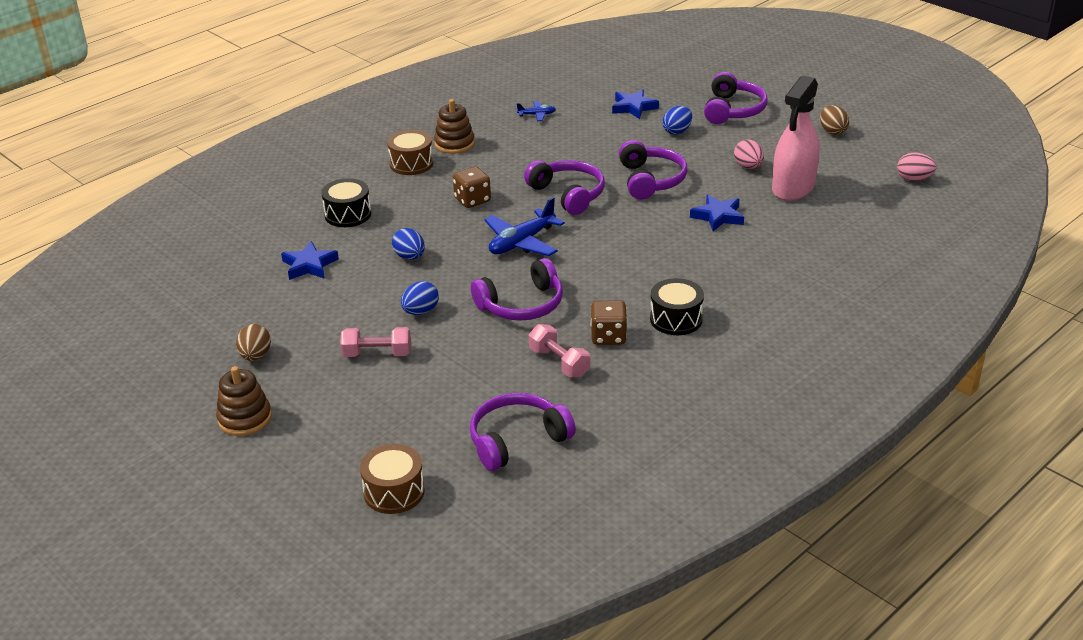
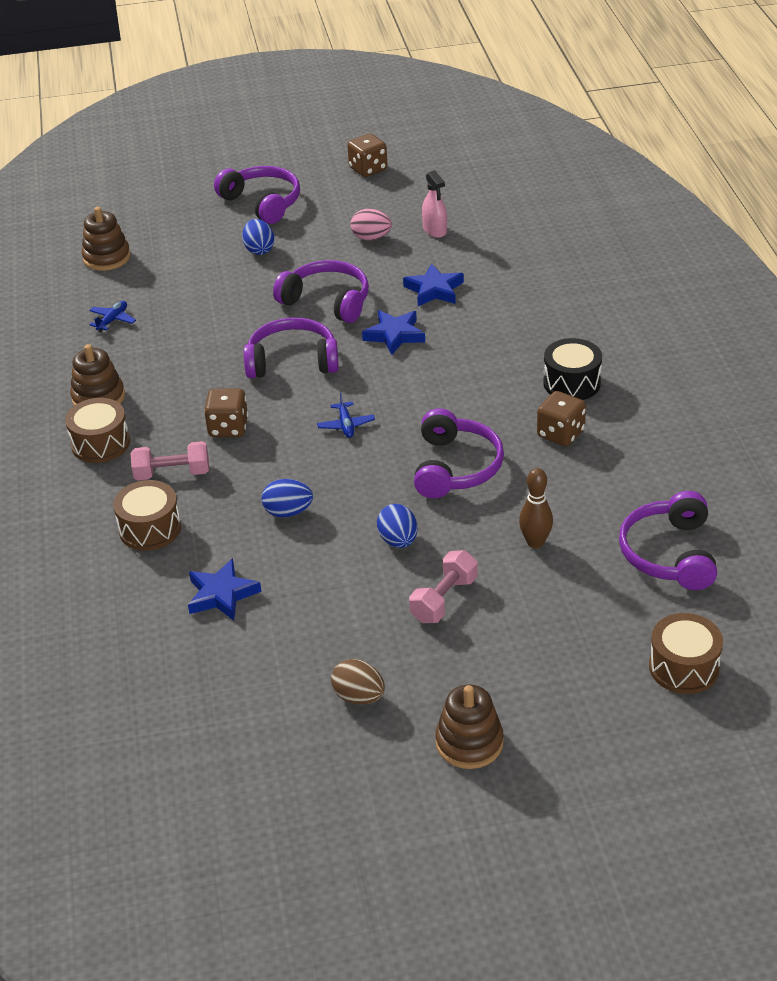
camera: 55 degrees left, 5 degrees up
(348, 214) = (150, 529): black drum -> brown drum
(472, 371) = (535, 542): none -> brown bowling pin
(522, 242) = (346, 425): blue plane -> blue plane, size x0.51
(559, 362) = (573, 480): pink dumbbell -> pink dumbbell (172, 473)
(599, 85) = (107, 257): none -> brown stacking toy
(633, 107) = (180, 255): blue star -> blue star (394, 335)
(793, 187) = (435, 230): pink spray bottle -> pink spray bottle, size x0.50
(832, 131) = (368, 169): brown egg -> brown dice
(914, 179) = (493, 166): pink egg -> none

